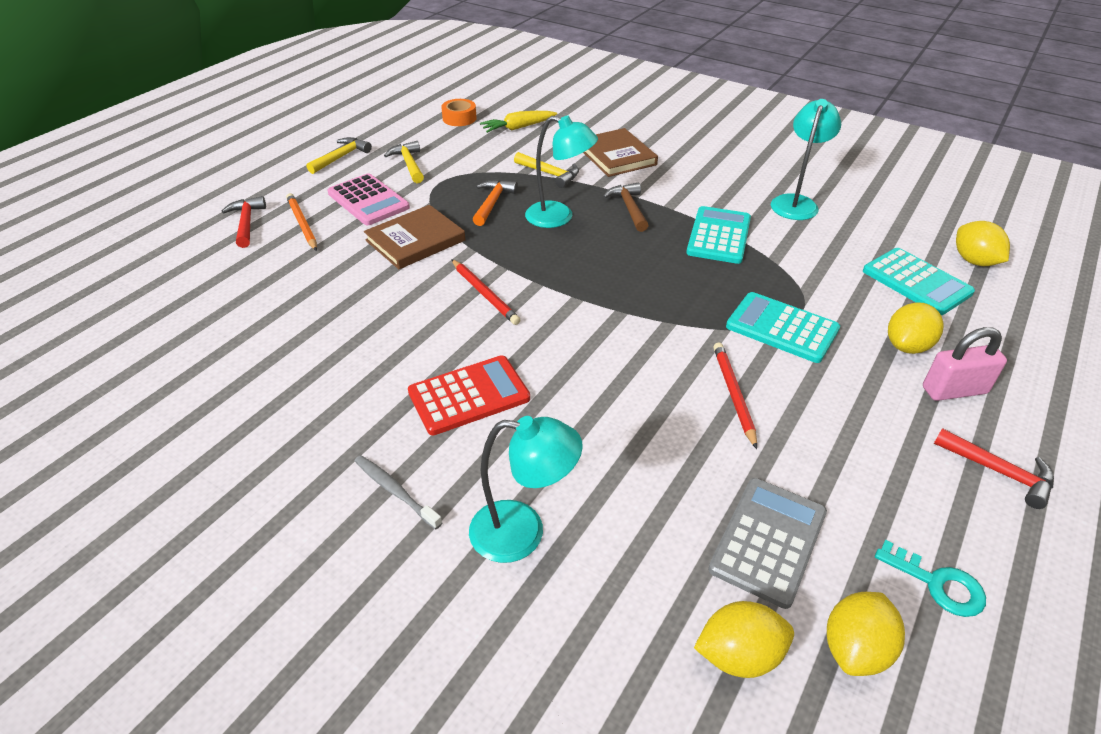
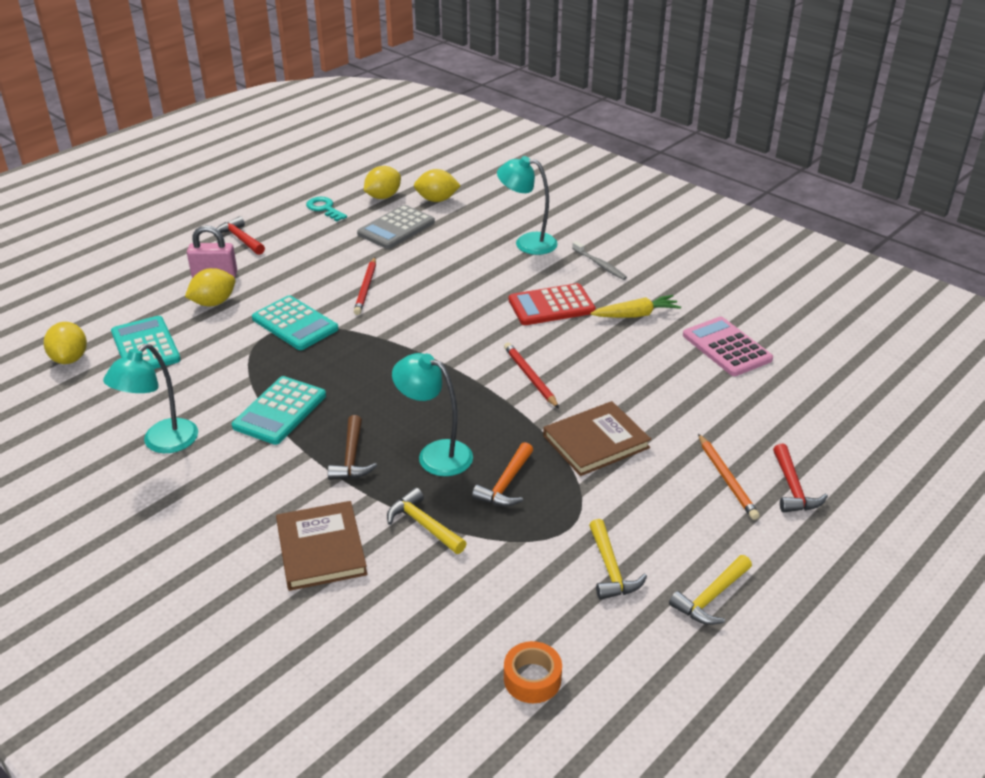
camera: 170 degrees left, 5 degrees down
(368, 200) = (656, 506): pink calculator -> pink calculator (726, 347)
(518, 128) = (440, 637): yellow carrot -> yellow carrot (636, 315)

